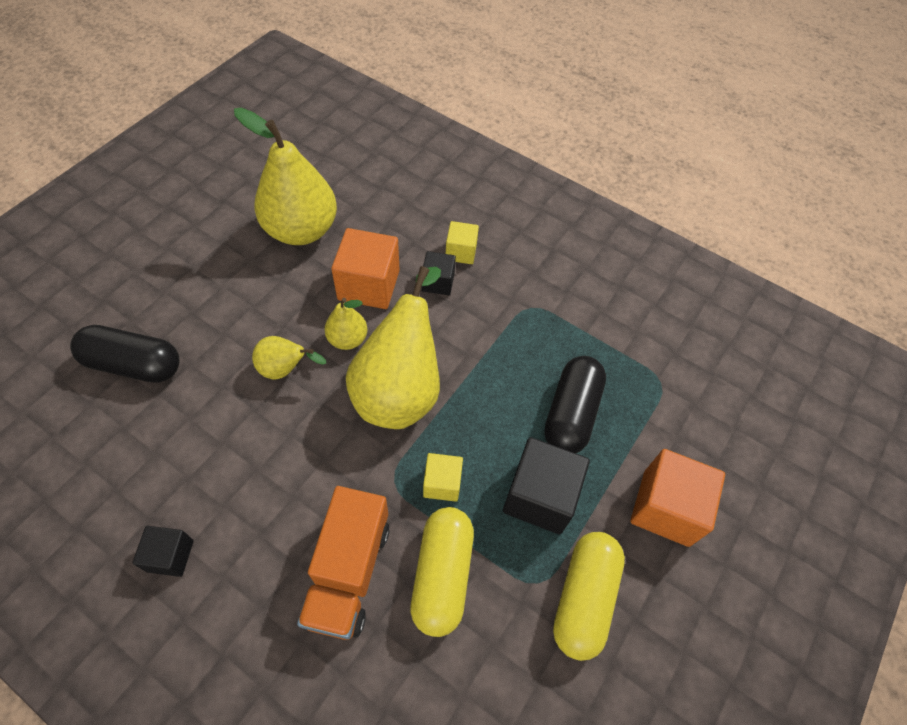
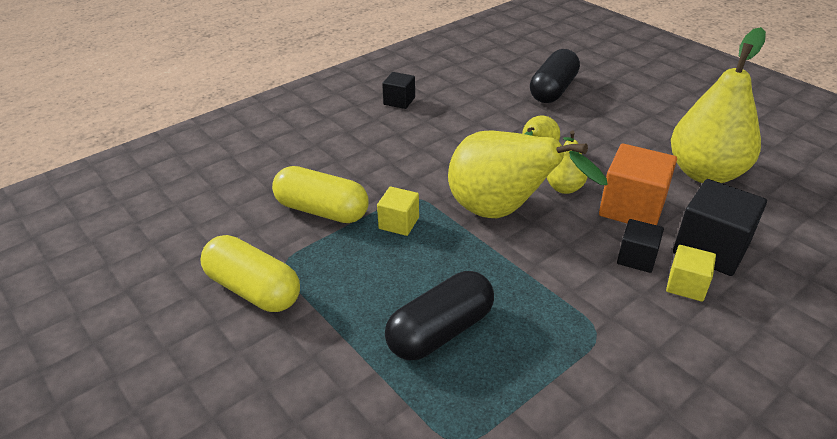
camera: 110 degrees right, 20 degrees down
(348, 572) = (350, 167): orange truck -> none
(540, 496) = (359, 283): black cube -> black cube (710, 249)
(571, 413) = (440, 331): black capsule -> black capsule turned 75 degrees counterclockwise
(666, 508) = (299, 383): orange cube -> none

